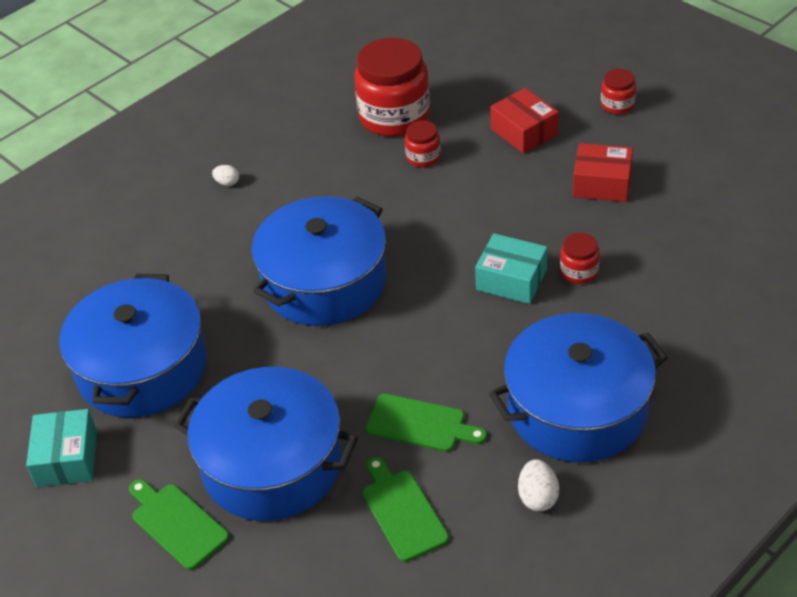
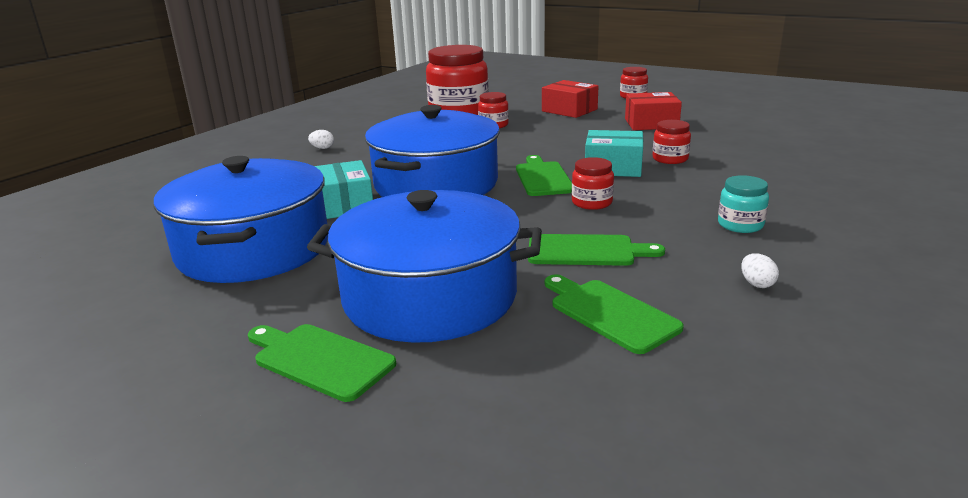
camera: 15 degrees left, 20 degrees down
(67, 458) = (160, 323): turquoise box -> turquoise box (343, 205)
(432, 288) = (543, 177): none -> green cutting board
(460, 345) = (592, 202): none -> red jar
(538, 497) = (757, 284): white egg -> white egg, size x0.65
(577, 408) = (740, 225): blue pot -> turquoise jar

